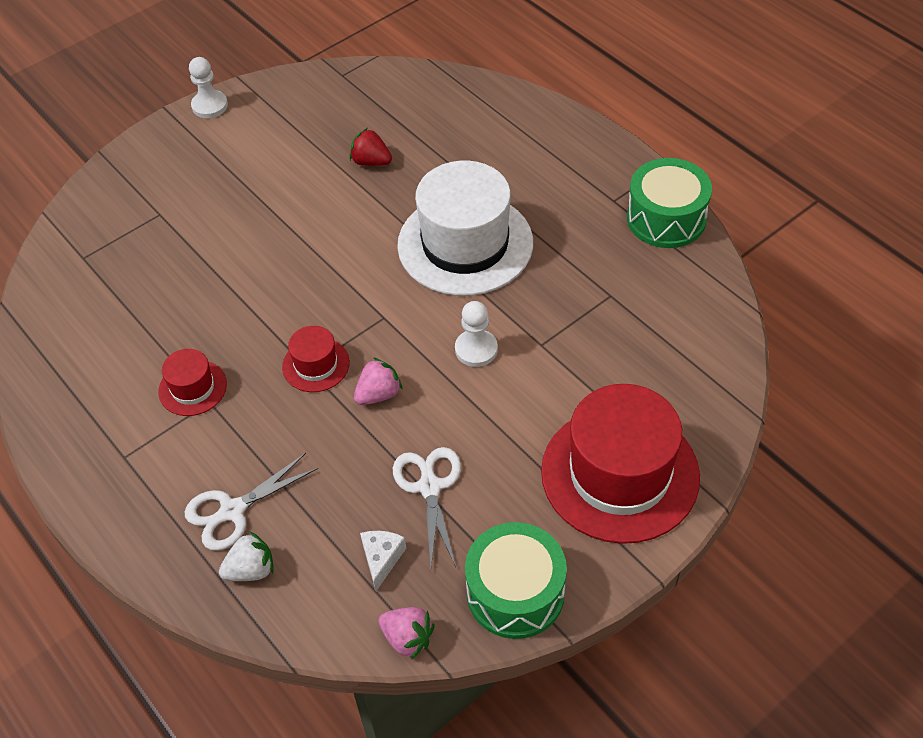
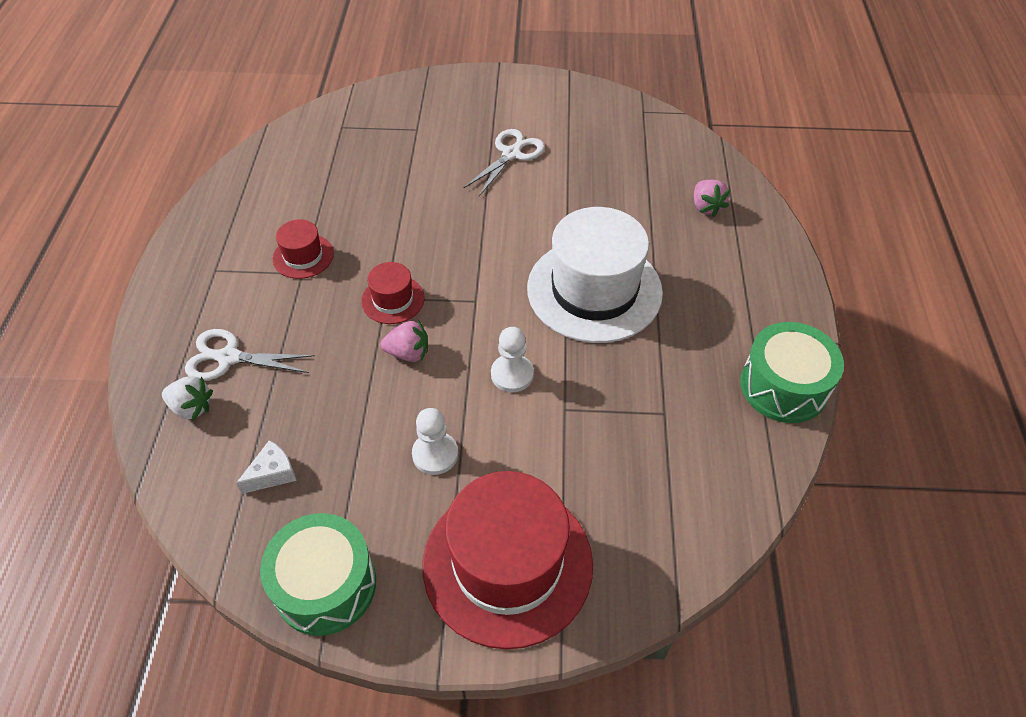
camera: 40 degrees right, 0 degrees up
(210, 106) = (529, 79): white pawn -> white pawn (435, 454)
(371, 162) = (594, 184): red strawberry -> none
(407, 638) = (220, 548): pink strawberry -> pink strawberry (706, 207)
(429, 487) = (362, 449): white scissors -> white scissors (511, 154)

